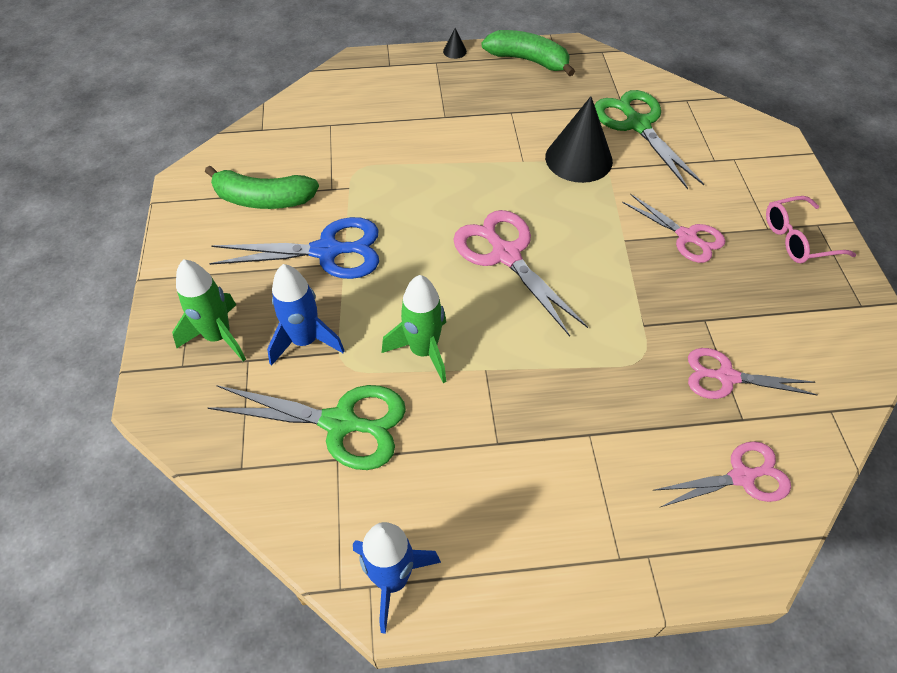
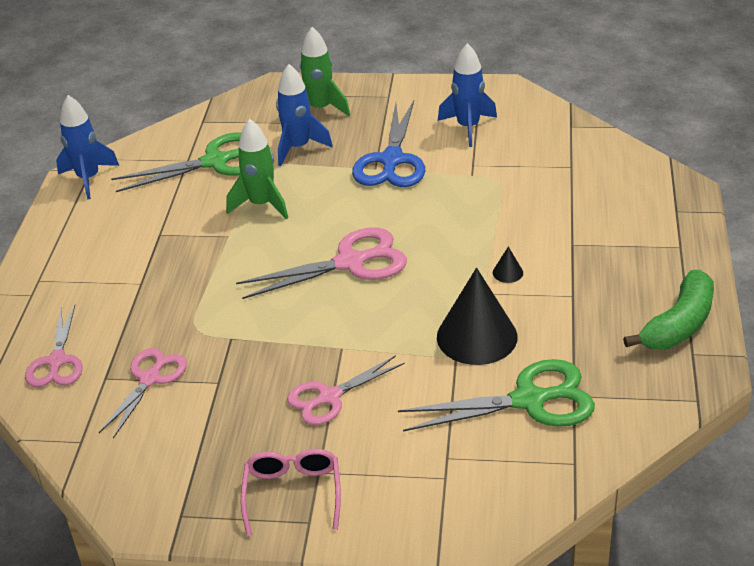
camera: 105 degrees right, 15 degrees down
(263, 199) = (468, 127): green banana -> blue rocket
(340, 423) = (215, 162): green scissors -> green scissors turned 135 degrees counterclockwise
(454, 51) = (702, 263): black cone -> black cone (507, 272)

